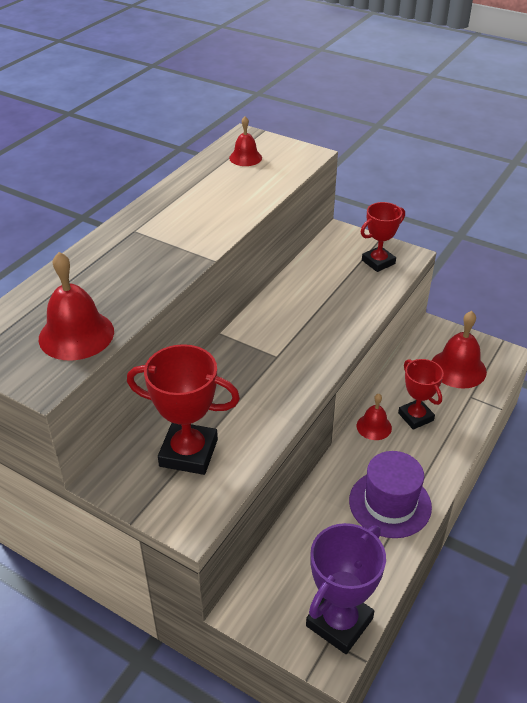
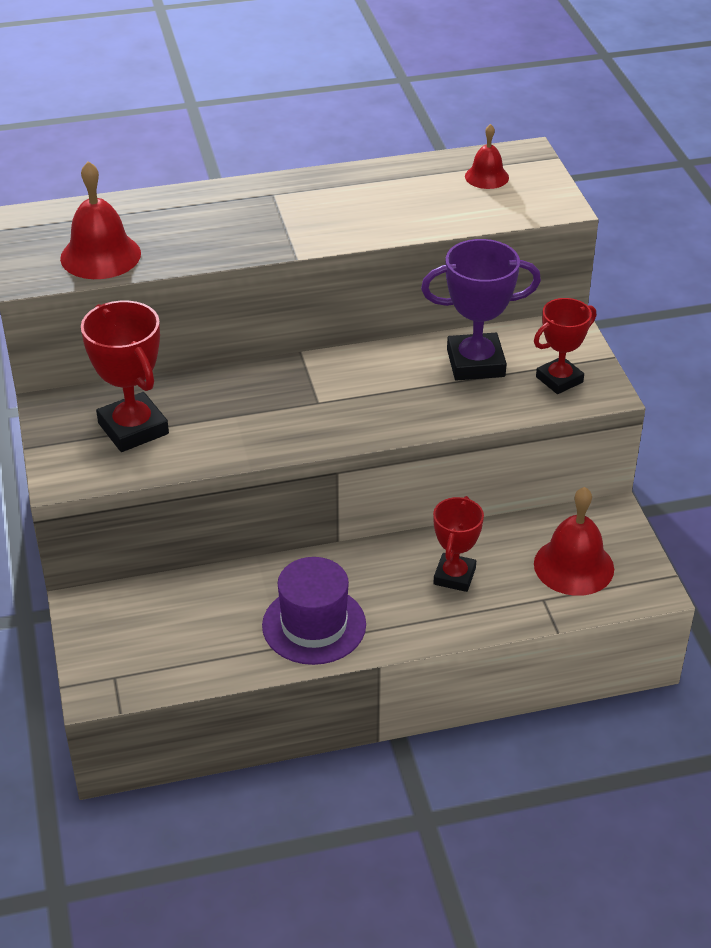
camera: 45 degrees right, 0 degrees up
(339, 622) = (139, 672): purple trophy -> purple trophy (475, 363)
(374, 426) = (399, 555): red bell -> none
(378, 262) = (559, 379): red trophy -> red trophy turned 45 degrees counterclockwise

